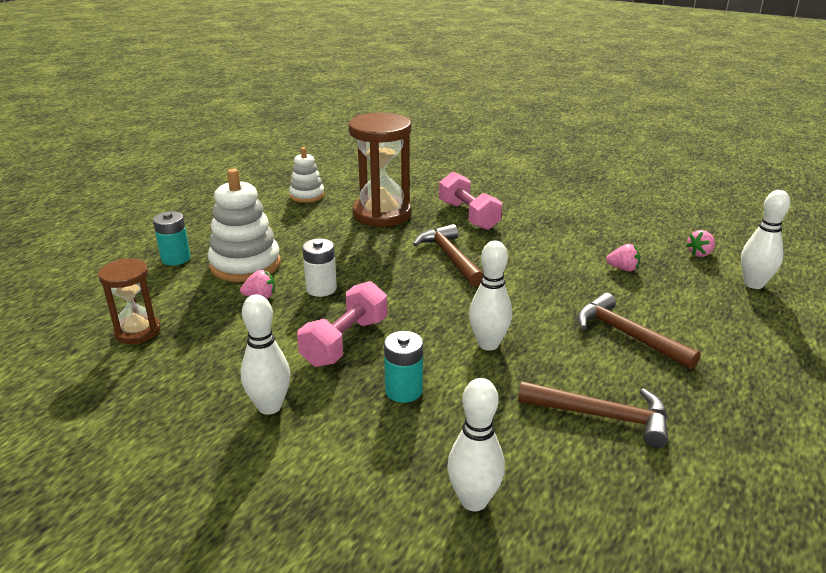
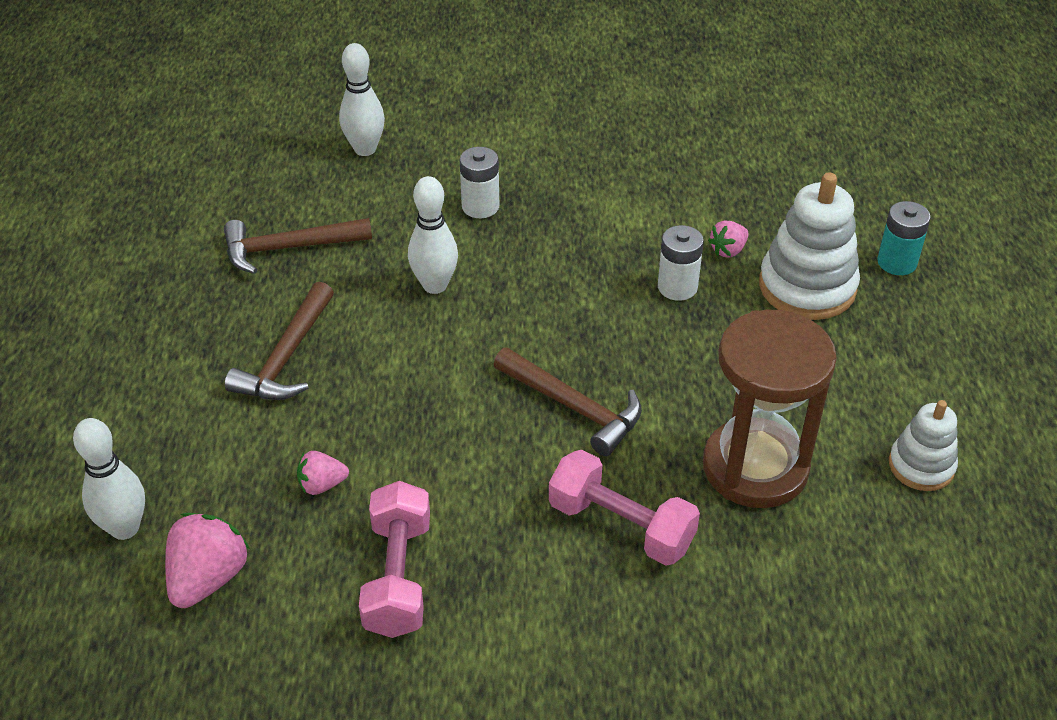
camera: 150 degrees right, 15 degrees up
(137, 331) = (785, 168): brown hourglass -> none
(269, 406) = (579, 153): white bowling pin -> none
(345, 341) = (580, 233): pink dumbbell -> pink dumbbell (398, 577)
(403, 391) = (480, 206): turquoise battery -> white battery
(627, 335) = (287, 357): brown hammer -> brown hammer turned 90 degrees clockwise
(699, 254) = (208, 578): pink strawberry -> pink strawberry, size x1.73

